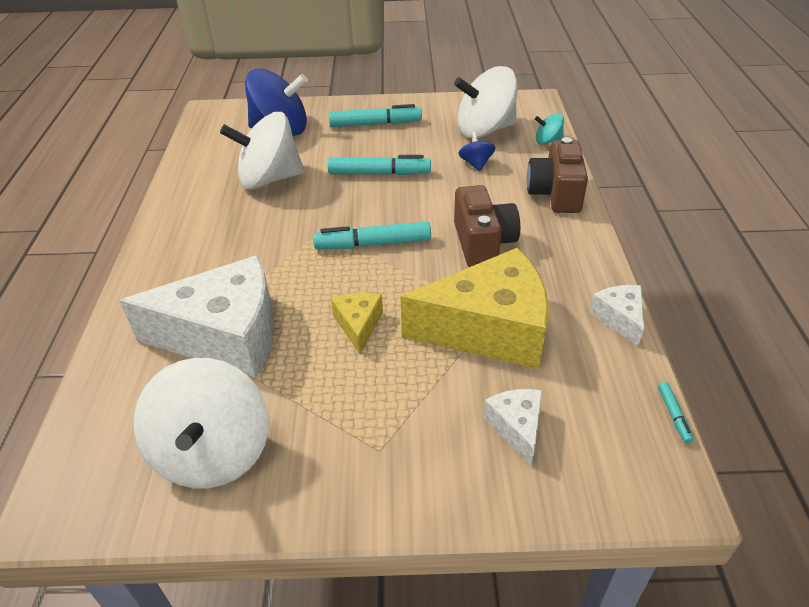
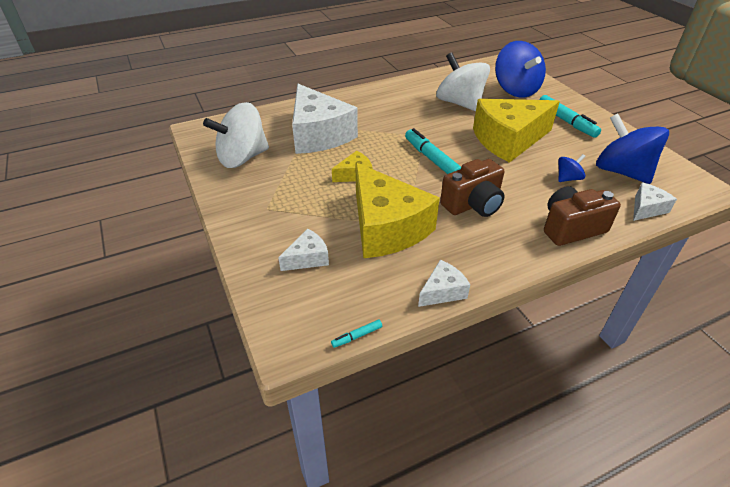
camera: 65 degrees right, 0 degrees up
(379, 174) = (508, 140): turquoise marker -> yellow cheese
(485, 130) = (621, 172): white spinning top -> blue spinning top
(548, 141) = (646, 208): turquoise spinning top -> white cheese

